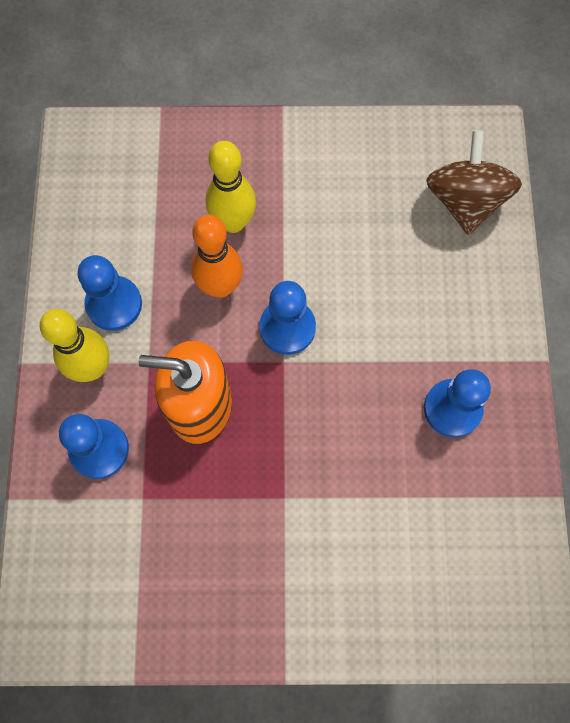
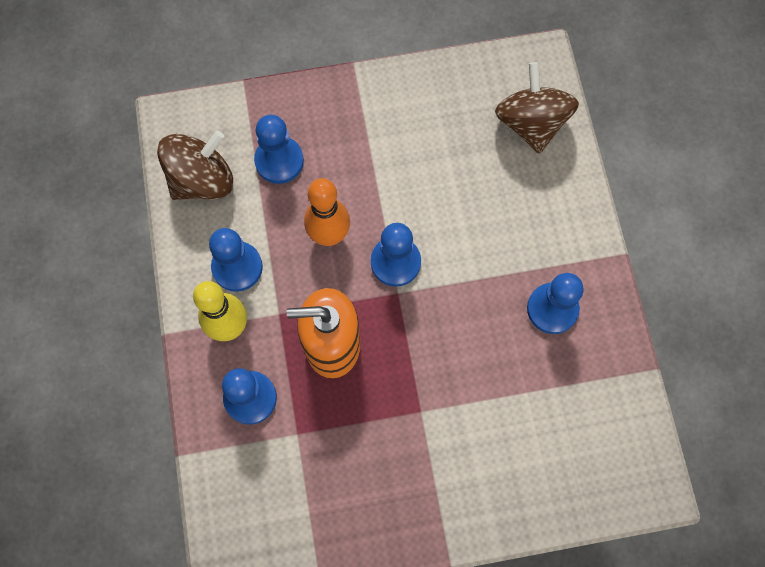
camera: 10 degrees left, 0 degrees up
(95, 204) = (202, 180): none -> brown spinning top
(182, 198) = (279, 161): none -> blue pawn
(233, 222) = (329, 176): yellow bowling pin -> none

